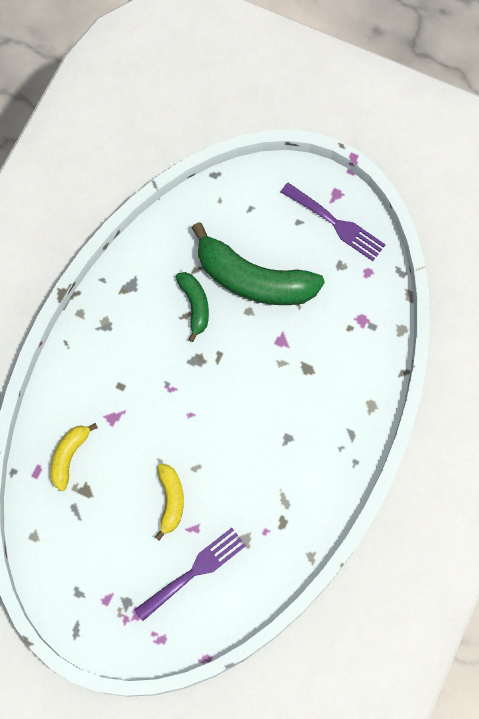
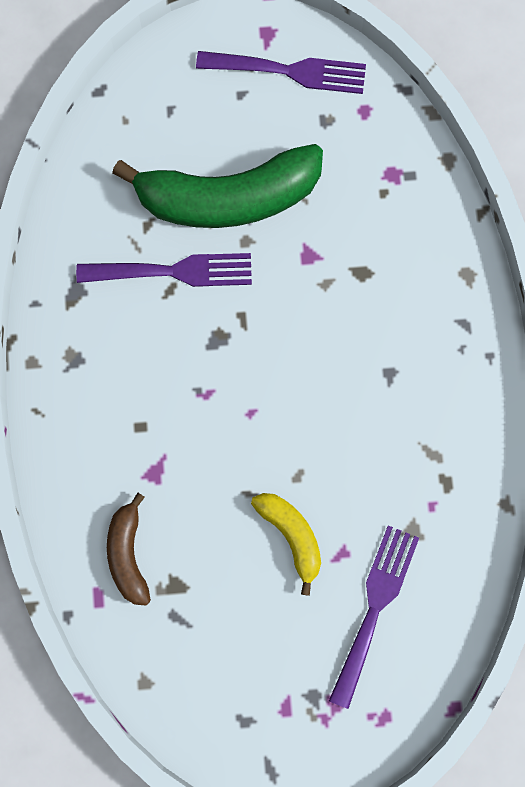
camera: 30 degrees left, 5 degrees up
(69, 456) = (128, 554): yellow banana -> brown banana
(195, 305) = (173, 271): green banana -> purple fork

